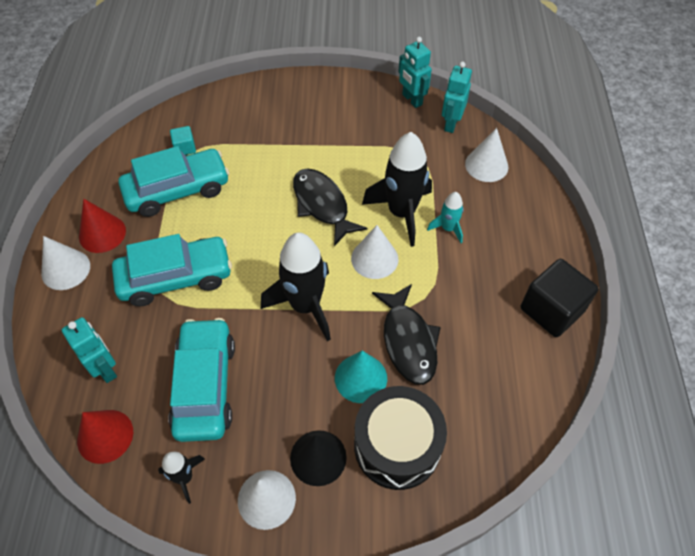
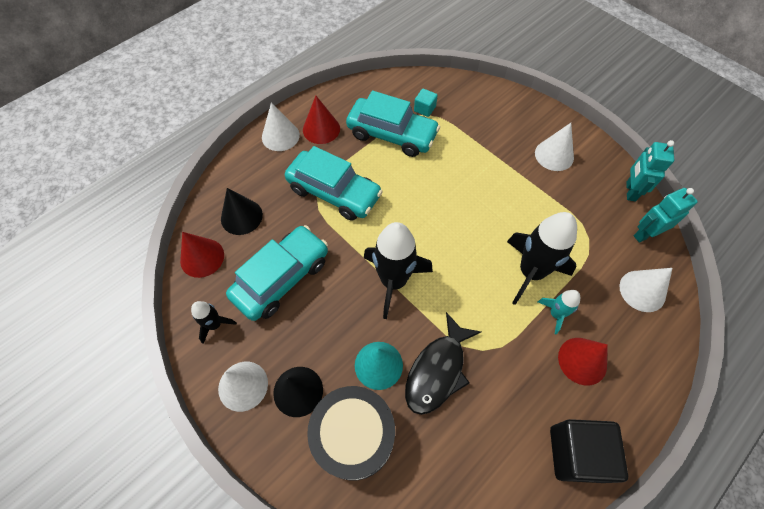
camera: 45 degrees right, 5 degrees up
(106, 369) = (241, 216): turquoise robot -> black cone
(322, 205) = (477, 219): black fish -> none
(374, 258) = (475, 289): white cone -> white cone (554, 155)
(496, 245) = (582, 361): none -> red cone

